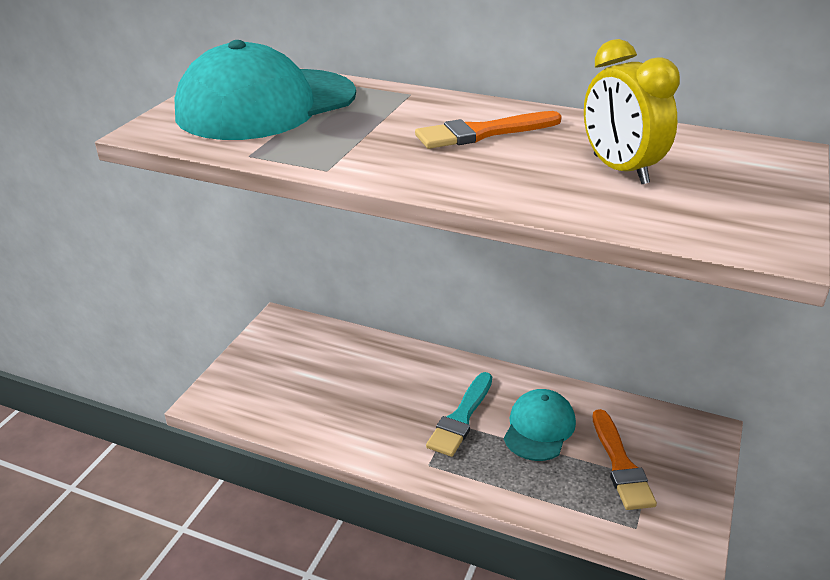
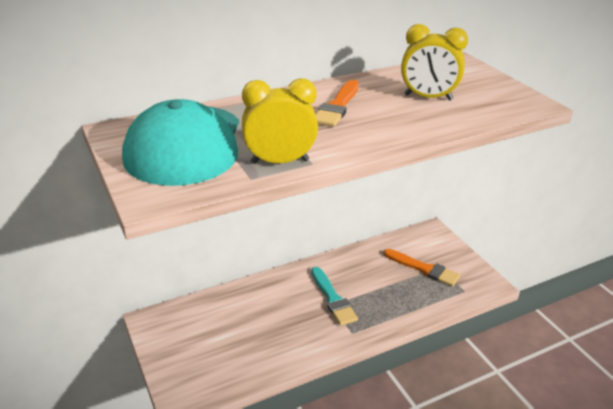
camera: 50 degrees left, 0 degrees up
(303, 154) = (279, 161): none -> yellow clock
(539, 428) = (372, 277): turquoise cap -> none

